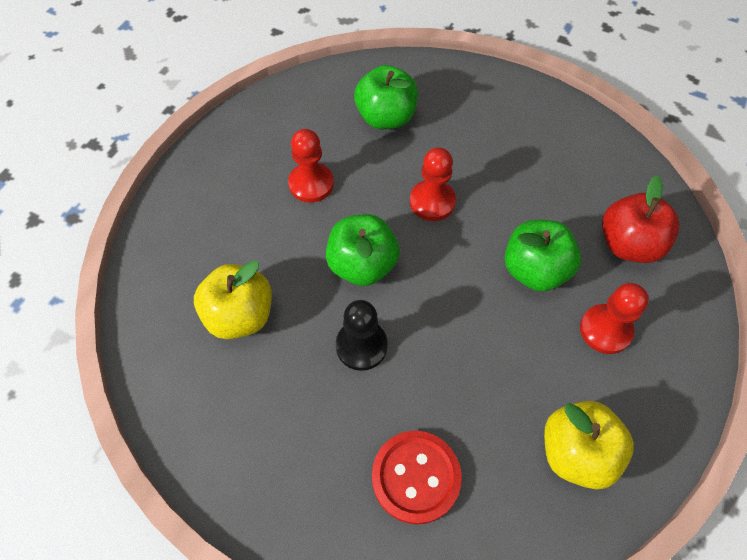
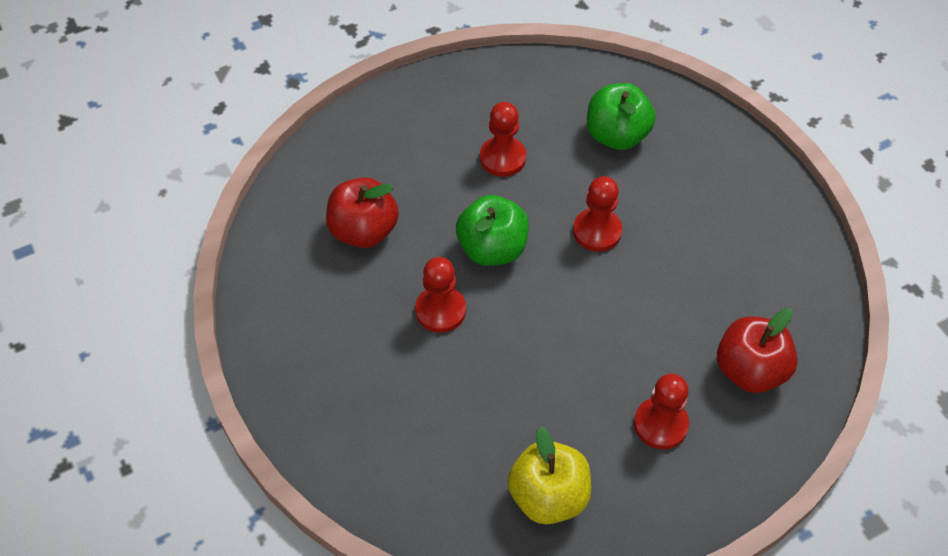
camera: 35 degrees right, 5 degrees down
(240, 315) = (364, 231): yellow apple -> red apple
(361, 346) = (440, 310): black pawn -> red pawn
(415, 477) = (405, 430): red button -> none
(534, 270) = (640, 340): green apple -> none

